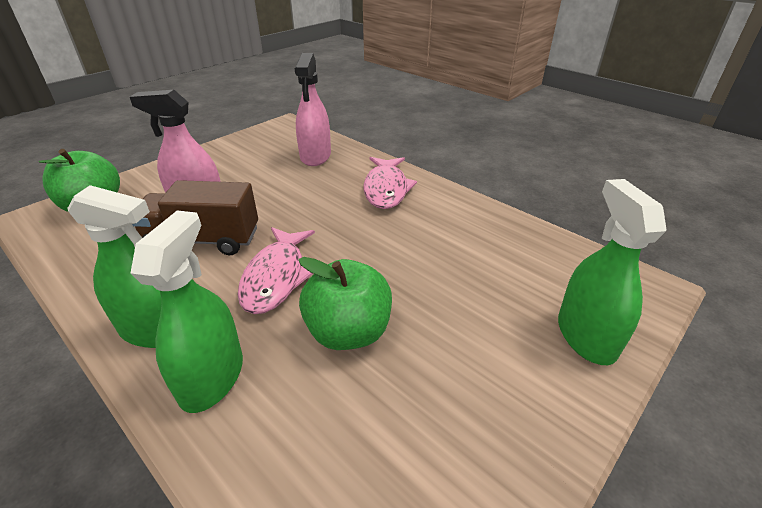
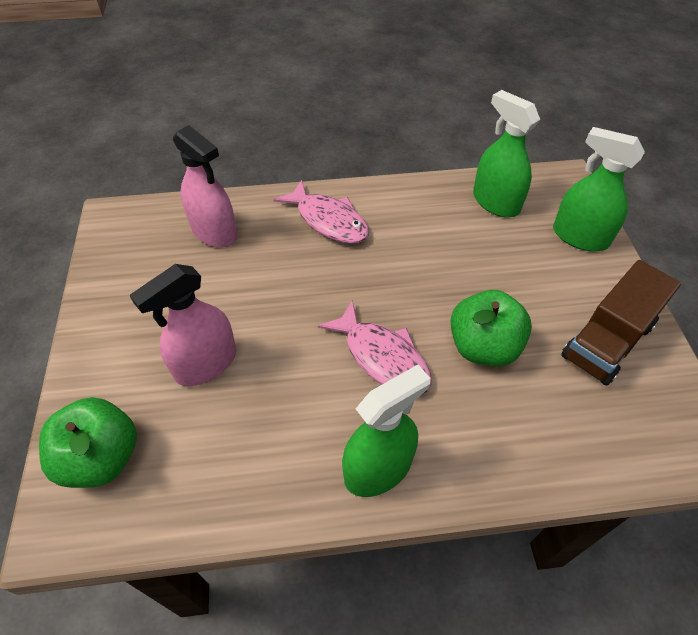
camera: 50 degrees left, 15 degrees up
(203, 240) = (275, 384): brown truck -> brown truck (607, 341)
(212, 377) = (465, 450): green spray bottle -> green spray bottle (495, 202)

